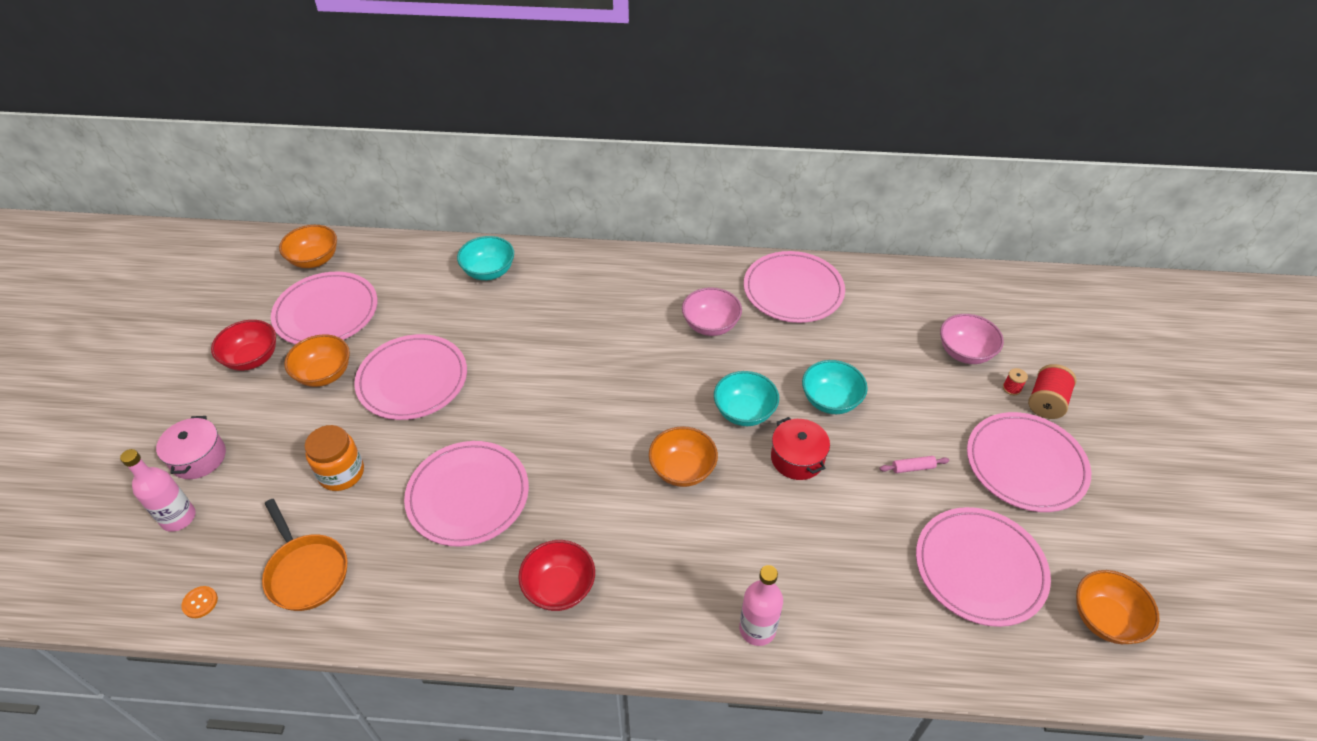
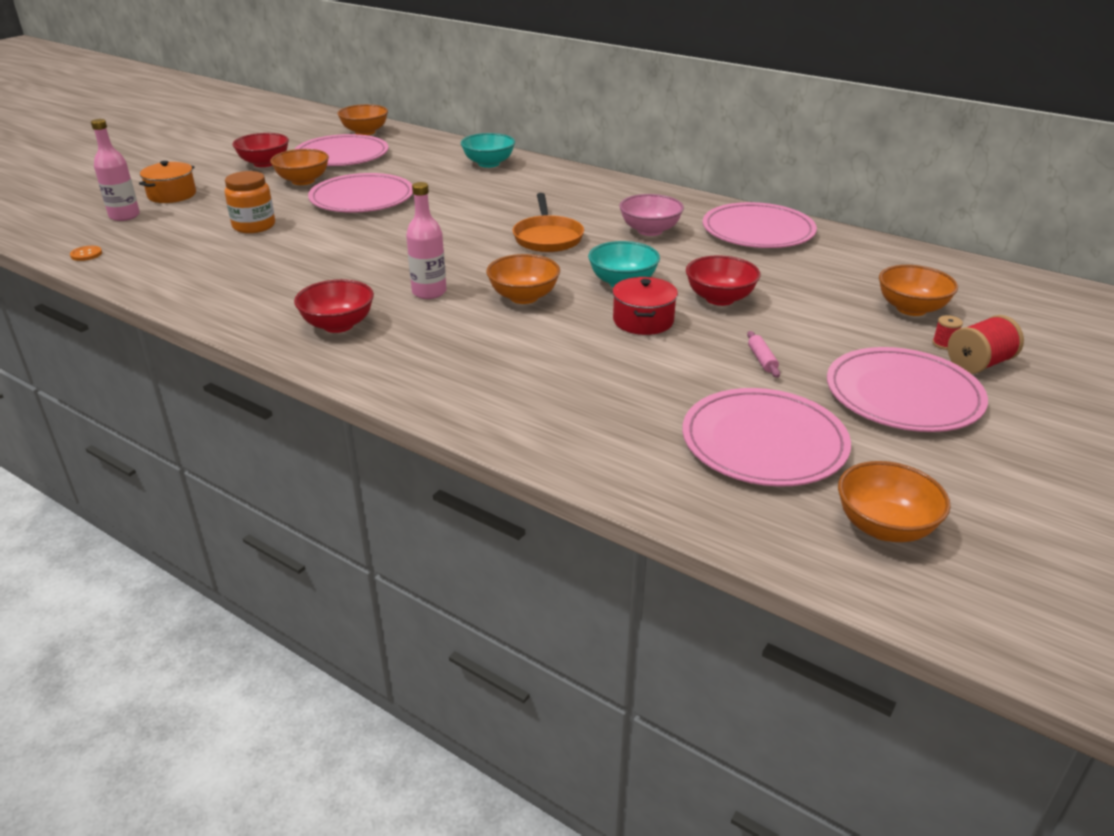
camera: 30 degrees right, 15 degrees down
(198, 457) = (172, 195): pink pot -> orange pot
(306, 571) = (169, 261): orange pan -> orange pan (547, 237)
(468, 495) = (329, 260): pink plate -> none
(757, 629) = (479, 401): pink bottle -> pink bottle (429, 292)
(830, 400) = (719, 298): turquoise bowl -> red bowl
(913, 468) = (762, 360): pink rolling pin -> pink rolling pin turned 60 degrees clockwise
(965, 352) = (911, 309): pink bowl -> orange bowl

